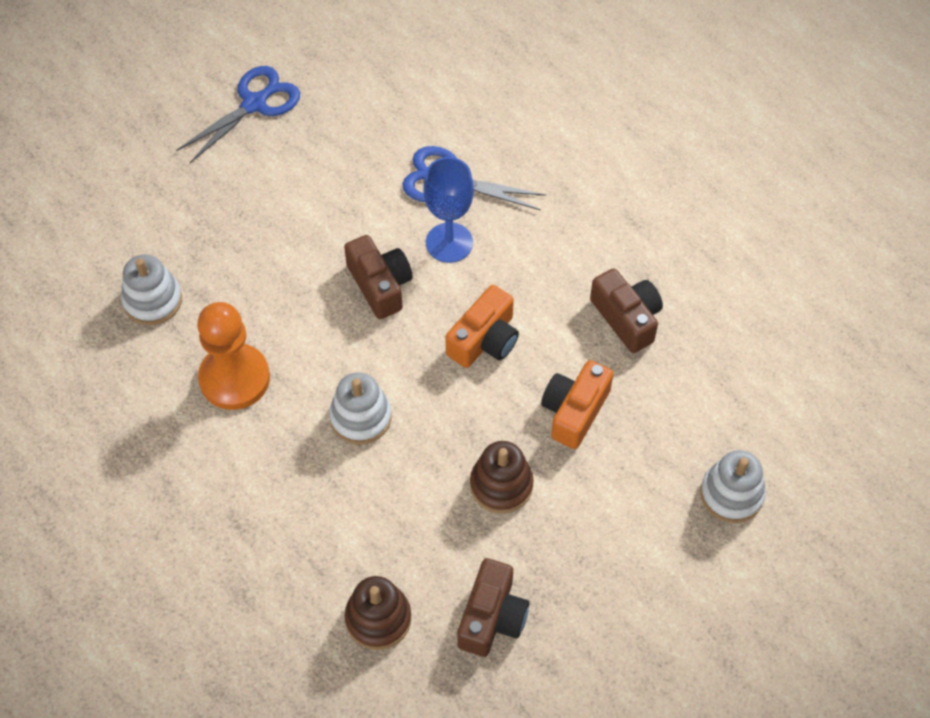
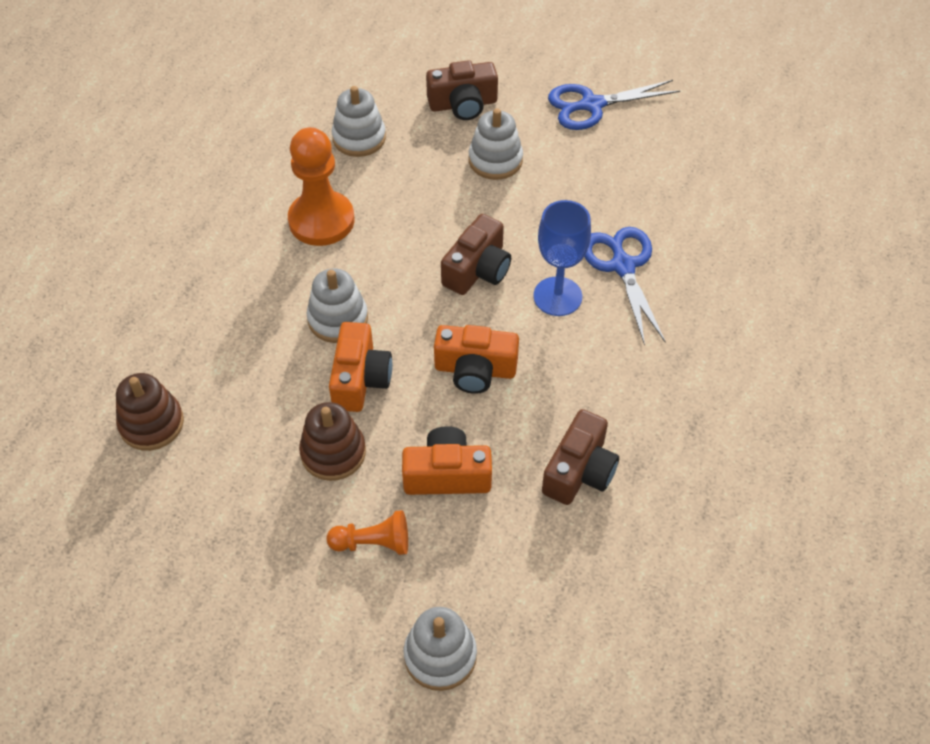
camera: 60 degrees right, 5 degrees down
(254, 104) = (591, 105): blue scissors -> blue scissors turned 150 degrees clockwise
(264, 208) = (495, 160): none -> white stacking toy
(438, 430) = (360, 379): none -> orange camera
(492, 617) = (195, 508): brown camera -> brown camera (463, 104)
(606, 495) = (373, 543): none -> orange pawn

